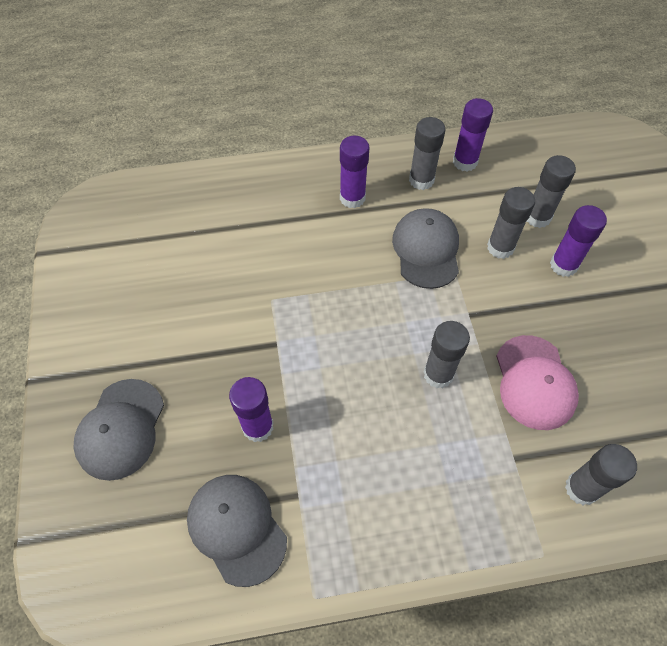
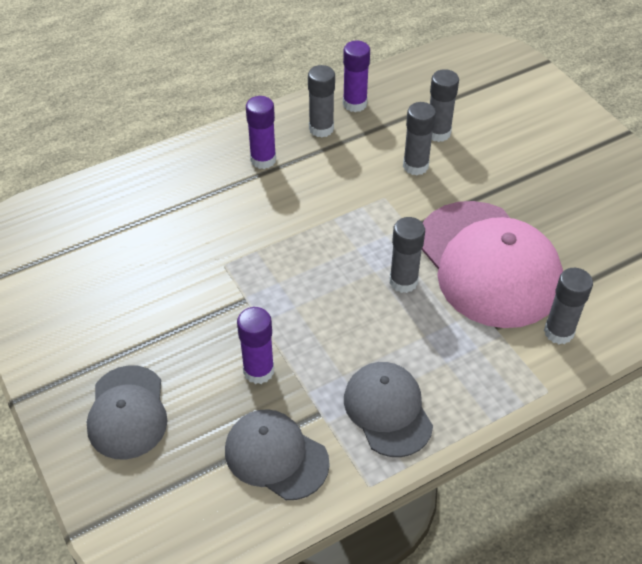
camera: 20 degrees left, 10 degrees down
(426, 250) = (350, 185): grey cap -> grey cap (387, 410)
(534, 382) = (488, 264): pink cap -> pink cap, size x1.75
(563, 265) = (476, 166): purple glue stick -> none

